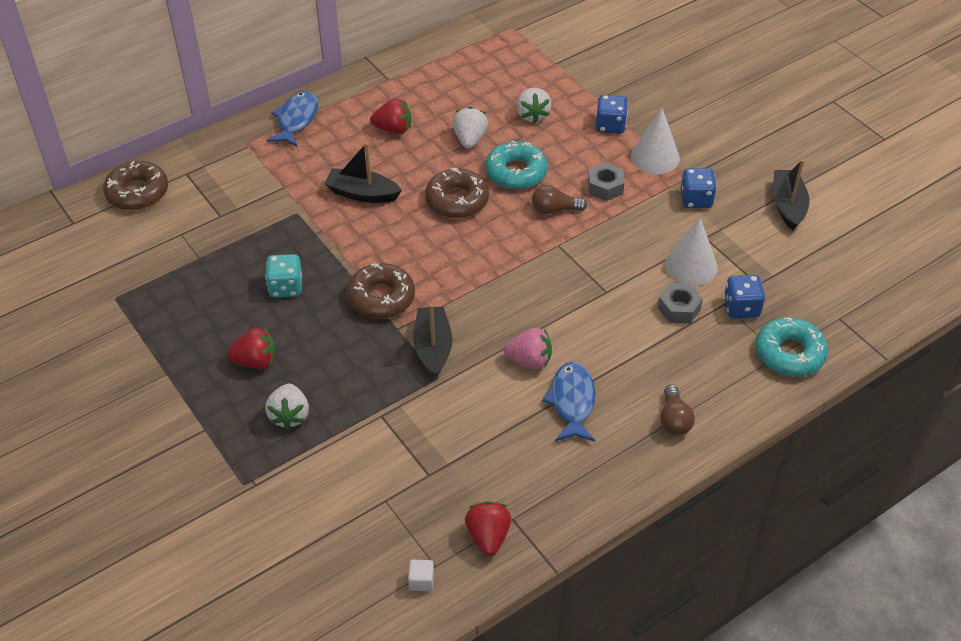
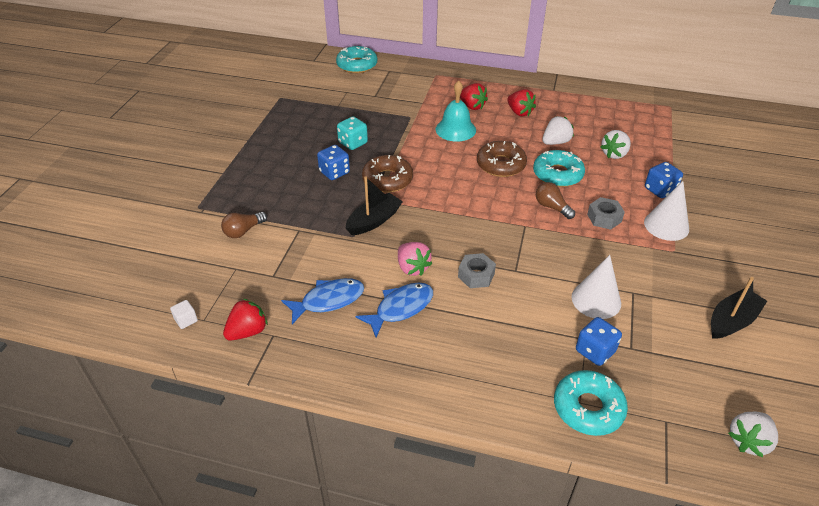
camera: 50 degrees right, 5 degrees down
(137, 192) = (357, 65): brown donut -> turquoise donut
(256, 361) = (288, 163): red strawberry -> red strawberry (472, 106)
(289, 415) = (262, 196): white strawberry -> white strawberry (748, 441)
(296, 120) = (475, 79): blue fish -> blue fish (328, 300)
(362, 193) = (455, 129): black boat -> turquoise bell
(674, 419) = (444, 372): brown light bulb -> brown light bulb (243, 231)
(679, 308) = (549, 316): grey nut -> grey nut (476, 275)
(696, 199) = (660, 267): blue dice -> blue dice (334, 172)

